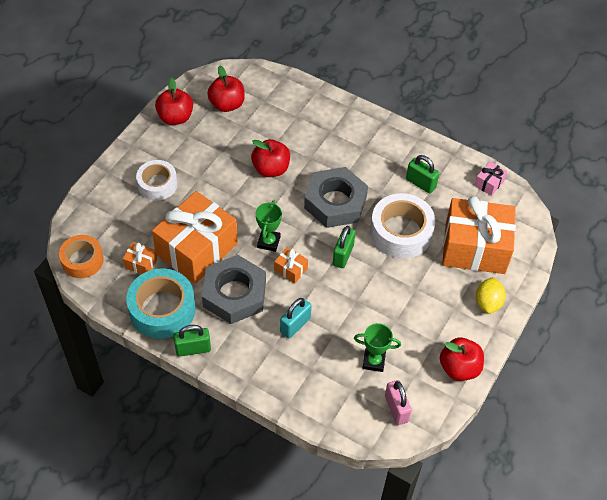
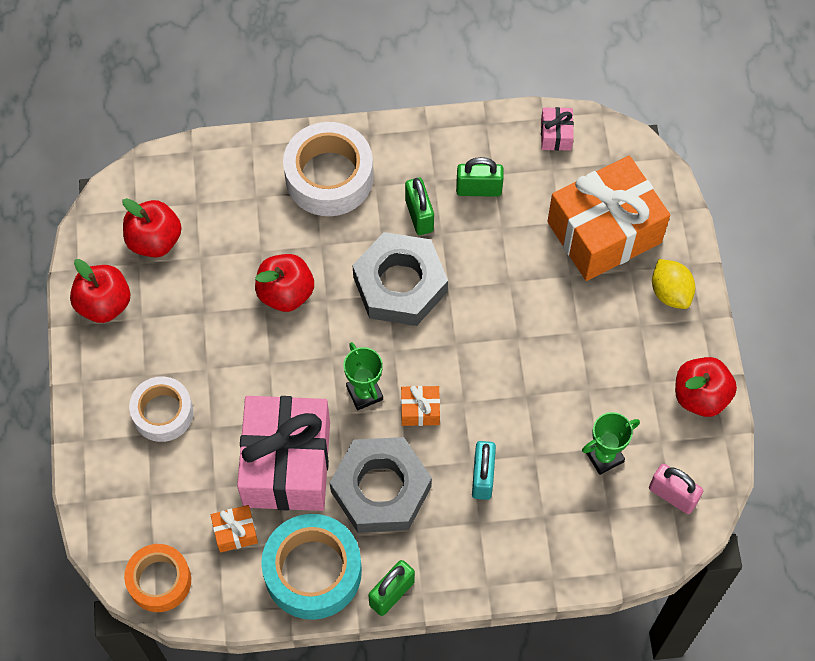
camera: 35 degrees left, 10 degrees up
(197, 249) = (287, 464): orange gift -> pink gift
(343, 255) = (464, 348): green padlock -> green padlock (419, 215)
(401, 232) = (506, 270): white tape -> white tape (329, 177)

